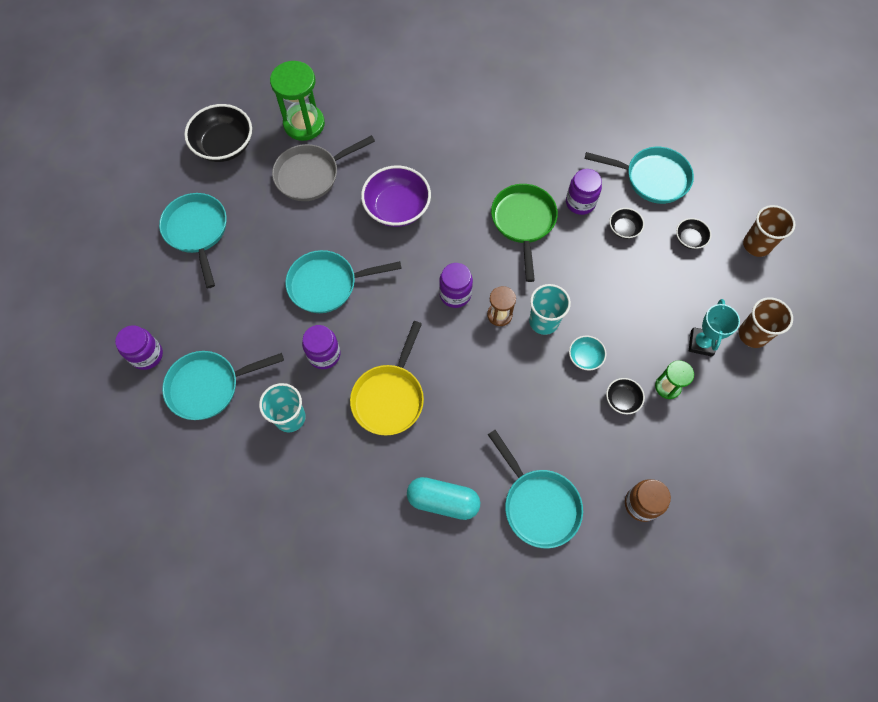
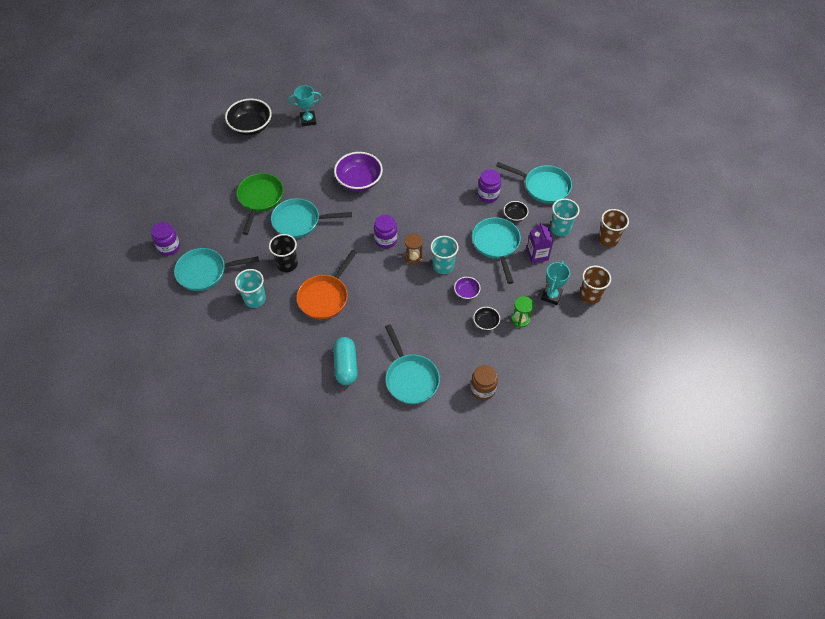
camera: 10 degrees right, 10 degrees down
(197, 231) = (220, 177): turquoise pan -> turquoise pan (496, 244)
(304, 124) = (308, 120): green hourglass -> turquoise trophy
(311, 175) = (305, 152): grey pan -> none
(324, 354) = (287, 264): purple jar -> black cup
(389, 397) = (325, 297): yellow pan -> orange pan
(443, 501) = (346, 366): turquoise capsule -> turquoise capsule turned 60 degrees clockwise
(523, 222) = (444, 202): green pan -> green pan (260, 199)
(585, 357) = (466, 292): turquoise bowl -> purple bowl
(667, 283) = (537, 255): none -> purple carton
(689, 239) = (560, 229): black bowl -> turquoise cup

